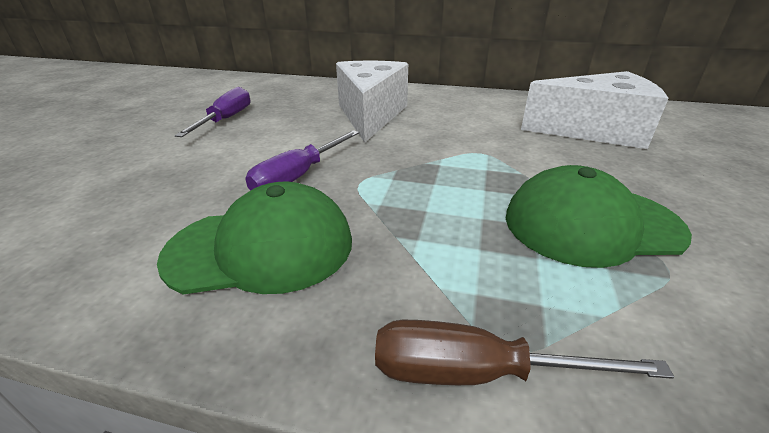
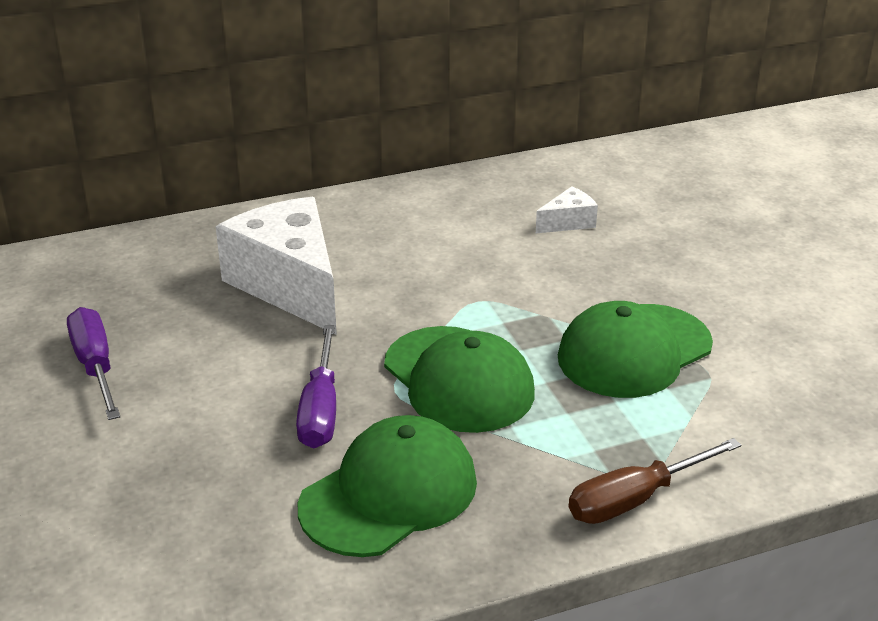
camera: 35 degrees left, 0 degrees up
(412, 192) = (458, 380): none -> green cap
(594, 131) = (568, 222): white cheese -> white cheese, size x0.44

